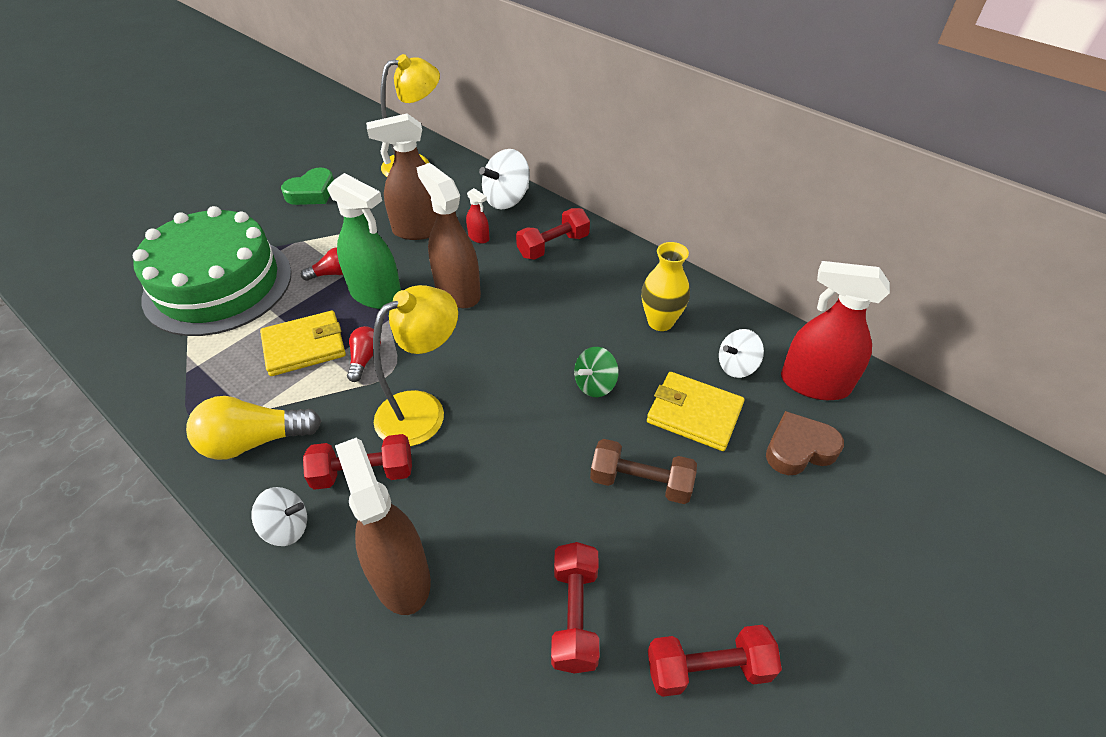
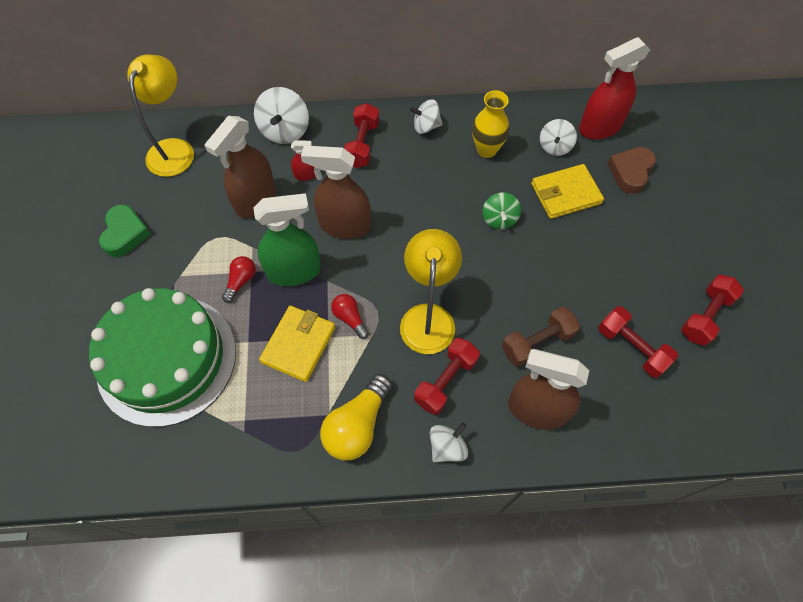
camera: 45 degrees left, 15 degrees up
(627, 268) = (426, 126): none -> white spinning top
(640, 482) = (584, 255): brown dumbbell -> brown dumbbell (537, 342)

